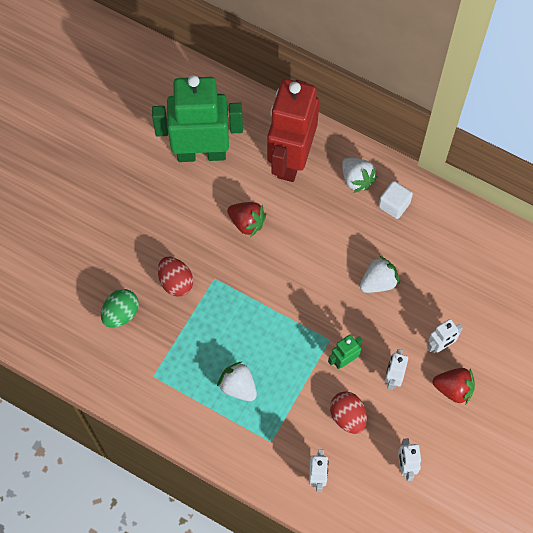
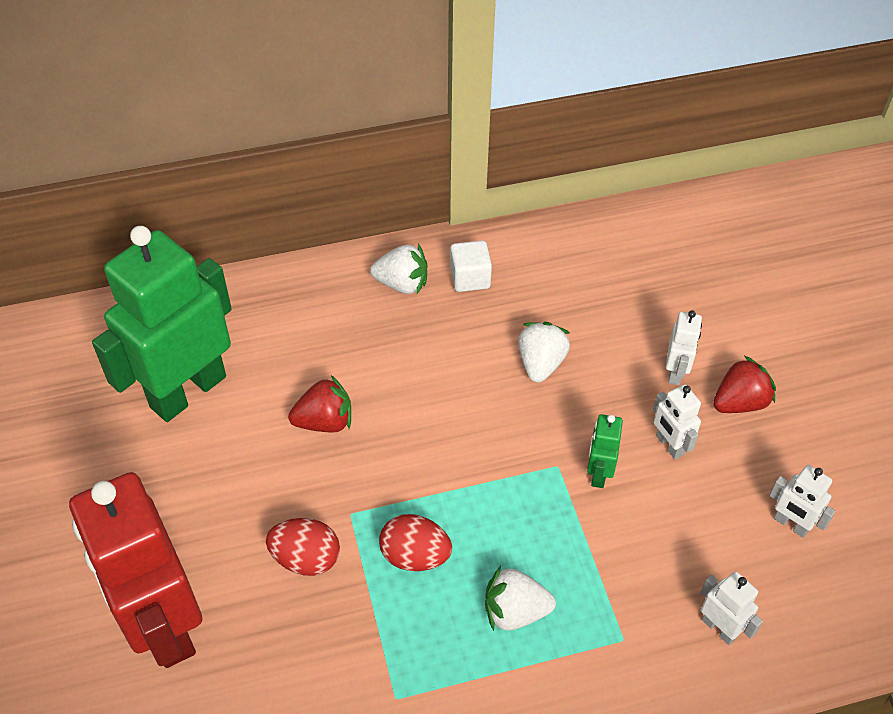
camera: 45 degrees left, 15 degrees down
(121, 314) = (271, 659): green egg -> none
(291, 159) = (306, 319): red robot -> red robot (164, 625)
(347, 416) = (672, 529): red egg -> red egg (415, 556)

